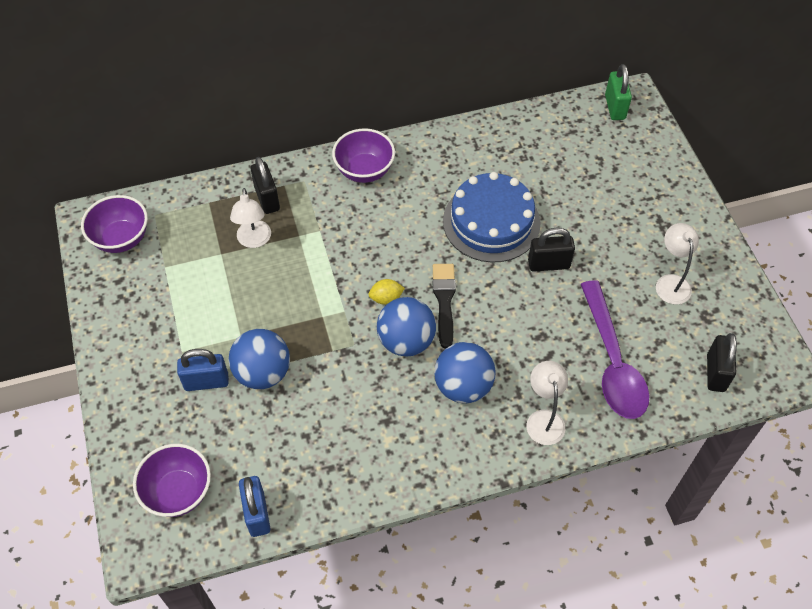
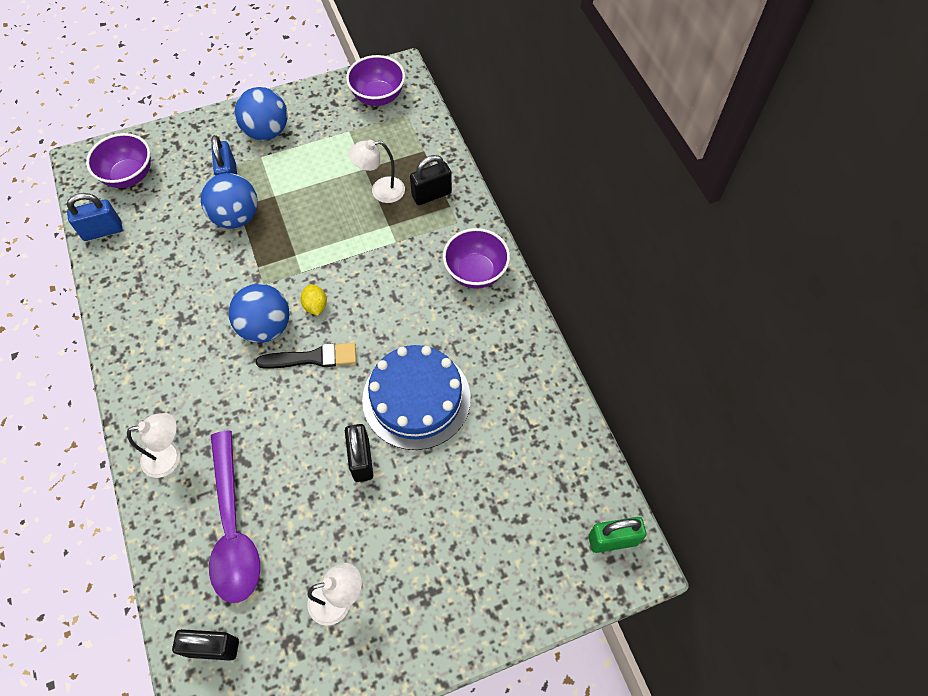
camera: 85 degrees right, 5 degrees up
(463, 386) = (212, 380): blue ball -> blue ball (267, 131)
(612, 362) = (233, 528): purple spoon -> purple spoon turned 90 degrees counterclockwise

